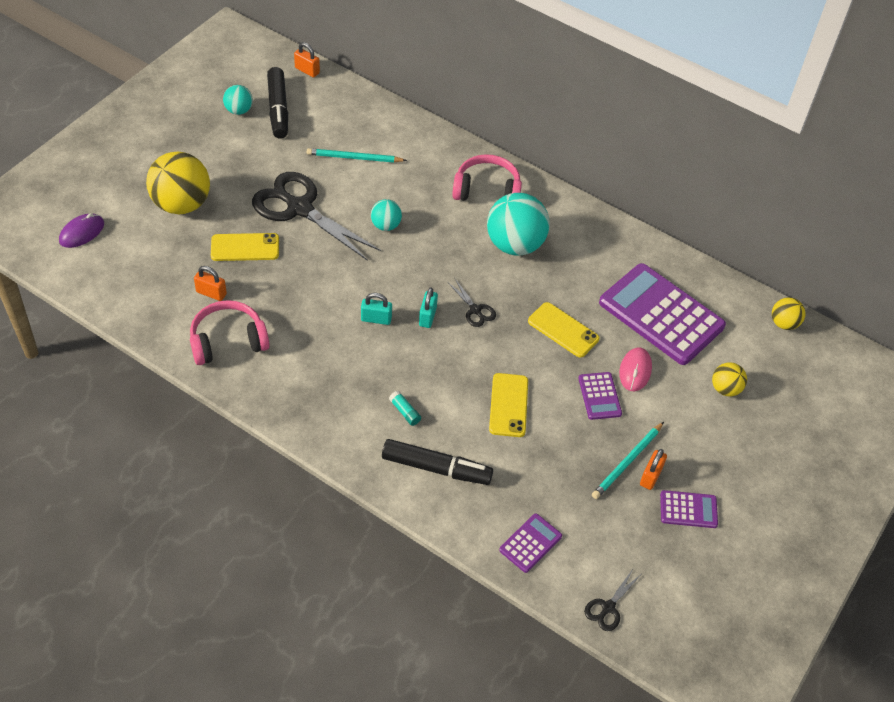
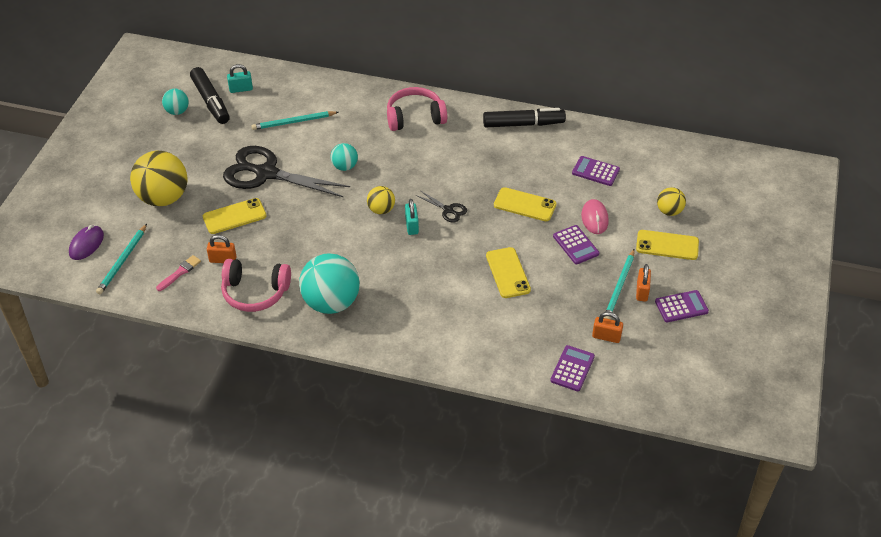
camera: 15 degrees left, 5 degrees down
(109, 263) = (122, 261): none -> turquoise pencil
(161, 294) = (180, 272): none -> pink brush
(228, 341) = (255, 292): pink headphones -> pink headphones turned 135 degrees counterclockwise
(307, 70) = (221, 65): orange padlock -> orange padlock (606, 337)
(376, 319) = (370, 240): turquoise padlock -> turquoise padlock (241, 89)
(405, 412) = (427, 302): turquoise glue stick -> none
(436, 468) = (472, 336): black marker -> black marker (523, 124)
(515, 244) = (456, 152): turquoise ball -> turquoise ball (331, 303)
(608, 608) = (653, 396): black scissors -> none
(661, 314) = (595, 171): purple calculator -> purple calculator, size x0.45
(704, 429) = (667, 245): none -> yellow phone
(783, 323) = (691, 151): yellow ball -> yellow ball (381, 210)

